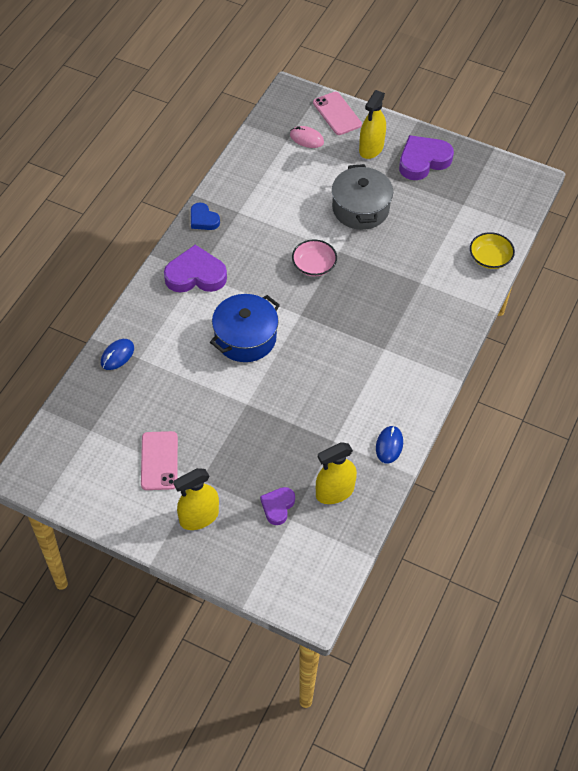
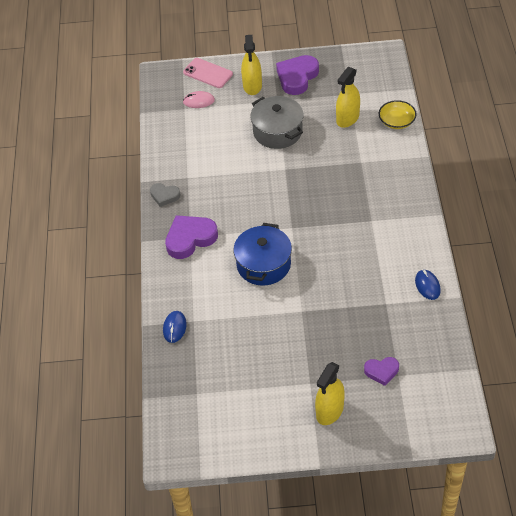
camera: 25 degrees left, 5 degrees down
(159, 461) = (268, 387): pink phone -> none
(203, 219) = (164, 196): blue heart -> grey heart
(277, 506) = (381, 371): purple heart -> purple heart turned 90 degrees counterclockwise
(314, 265) = (274, 188): pink bowl -> none
(334, 492) = (414, 338): yellow spray bottle -> yellow spray bottle (347, 118)

